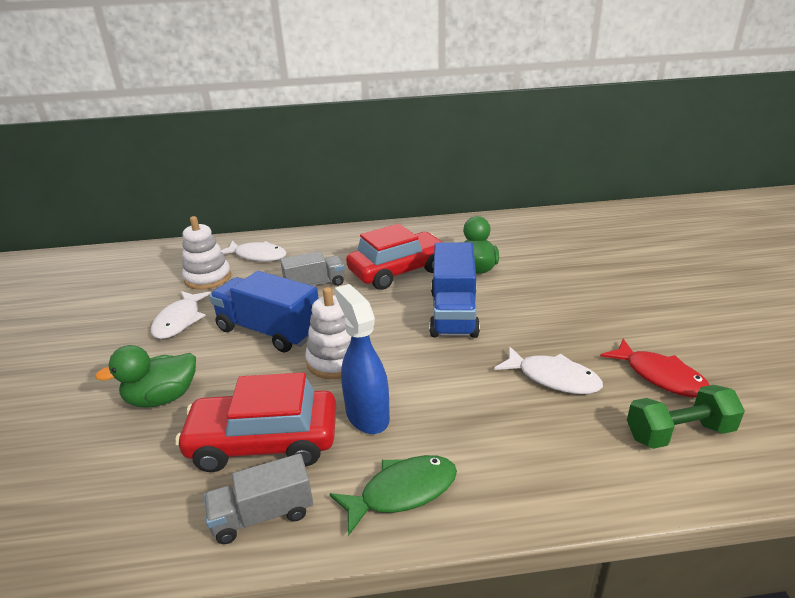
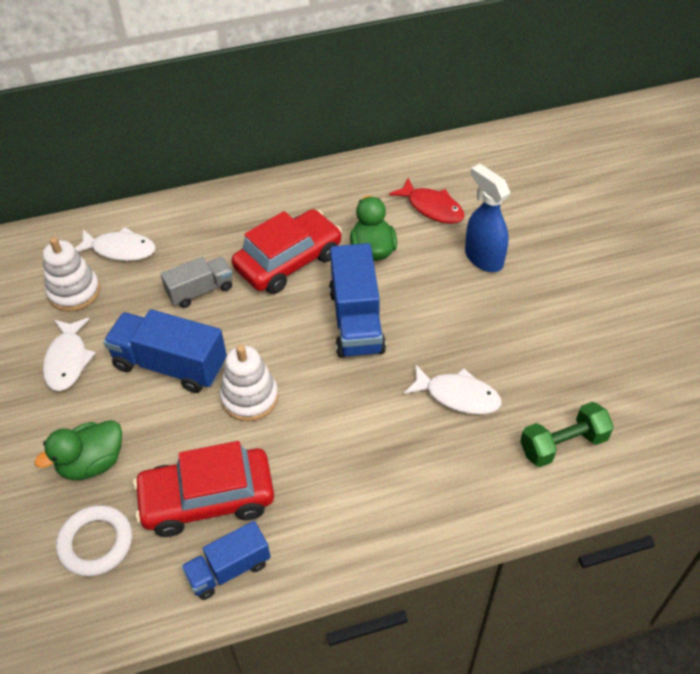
camera: 10 degrees left, 20 degrees up
(130, 469) = (96, 543): none -> white ring
(263, 515) = (229, 569): grey truck -> blue truck
(367, 415) = (294, 459): blue spray bottle -> blue spray bottle (483, 258)
(402, 492) = (340, 532): green fish -> none
(660, 376) = (552, 383): red fish -> red fish (432, 208)

